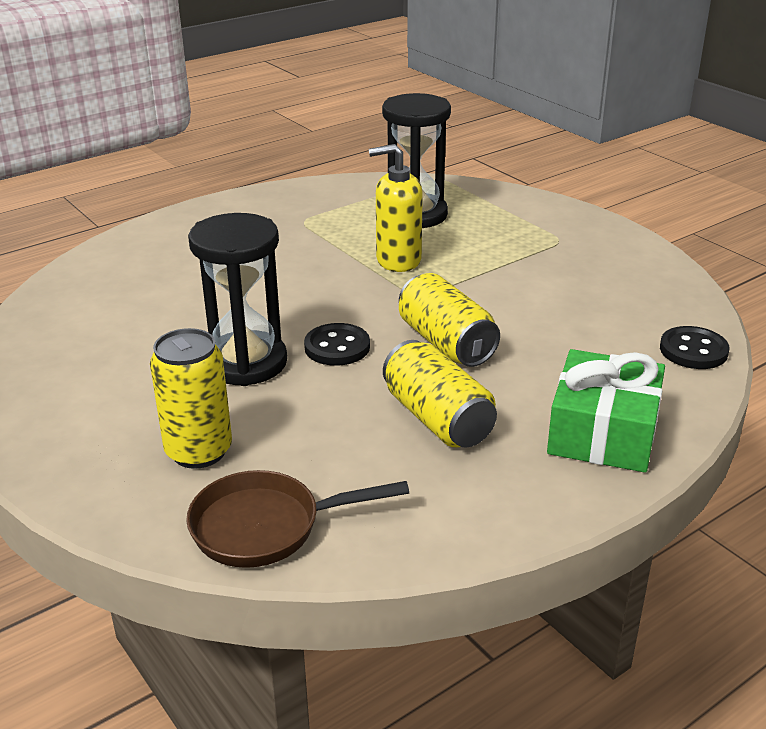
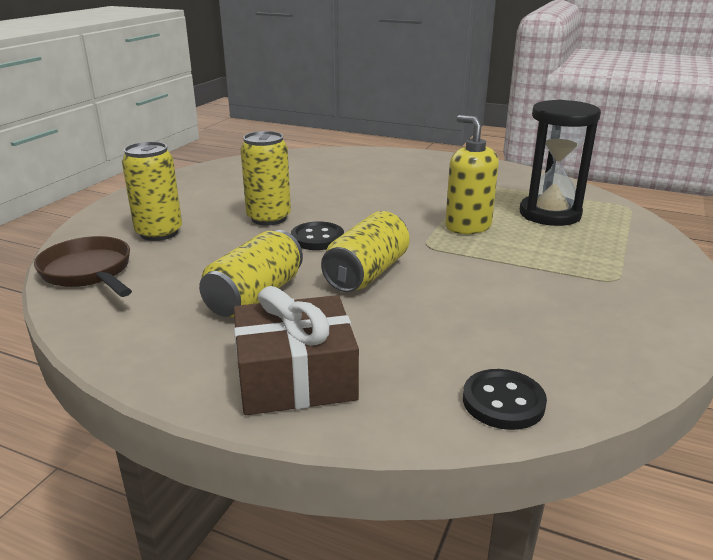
camera: 60 degrees right, 5 degrees down
(246, 363) = (269, 218): black hourglass -> yellow can
(603, 432) = (295, 377): green gift -> brown gift

